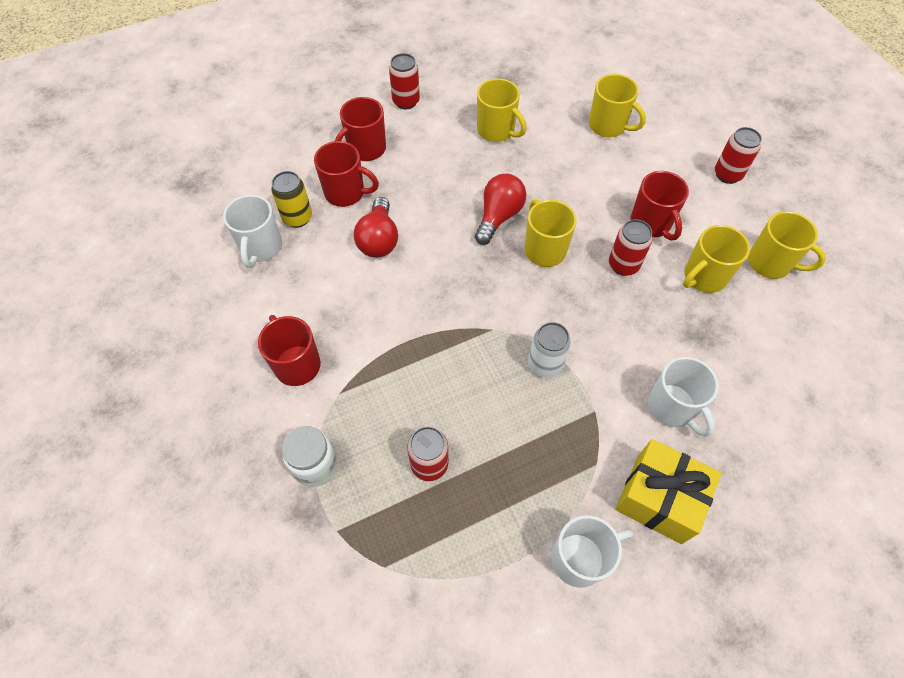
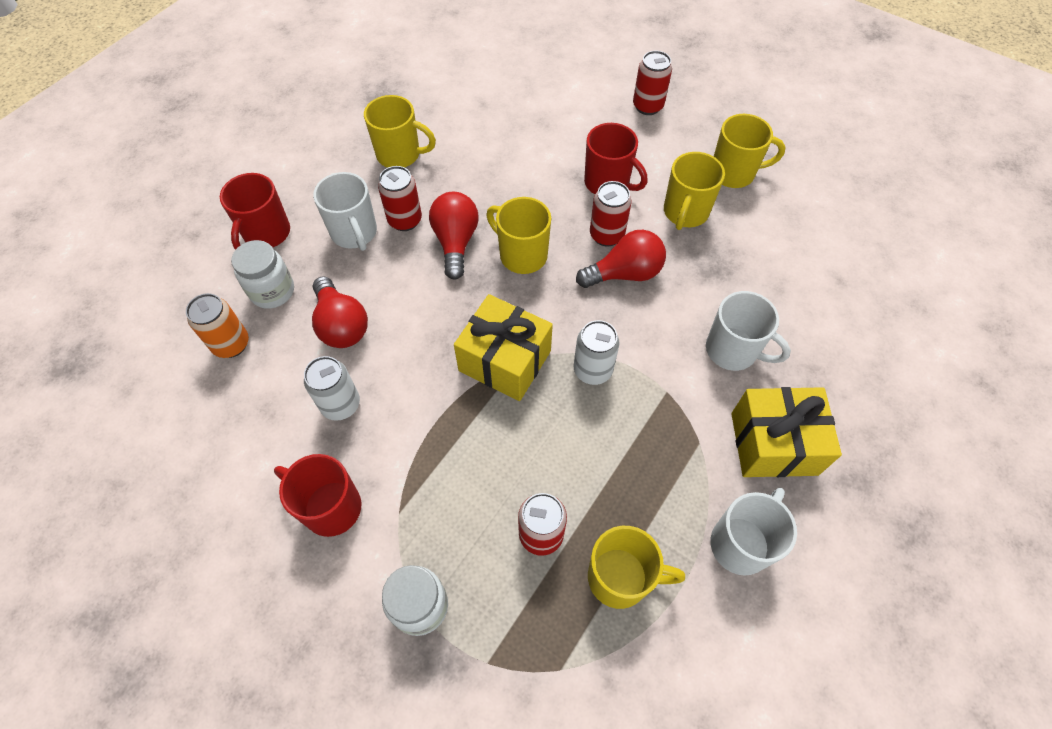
camera: 30 degrees left, 0 degrees up
(261, 247) = (207, 398): white mug -> white mug (354, 233)
(297, 218) = (231, 344): yellow can -> orange can
(345, 296) = (341, 405): none -> white can
(346, 193) = (272, 291): red mug -> white jar
(406, 101) = (281, 163): red can -> red can (405, 220)
(481, 323) = (504, 361): none -> yellow gift
(608, 126) = (510, 104): yellow mug -> yellow mug (620, 578)
(619, 302) = (624, 273): none -> red light bulb

